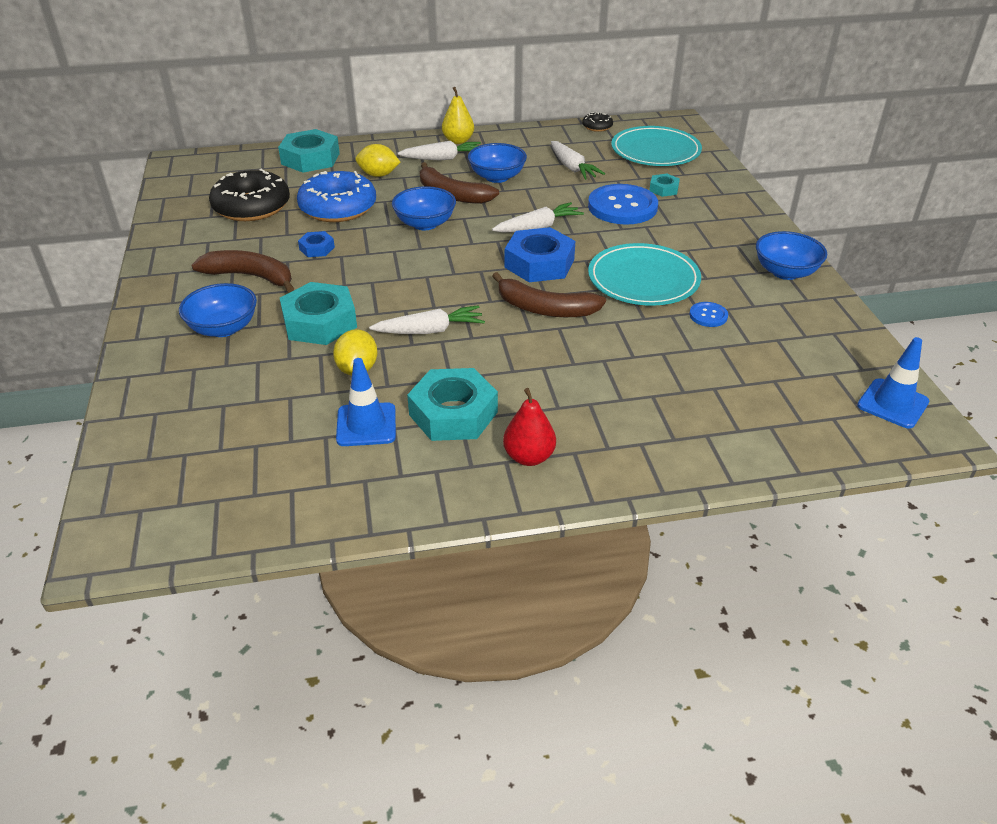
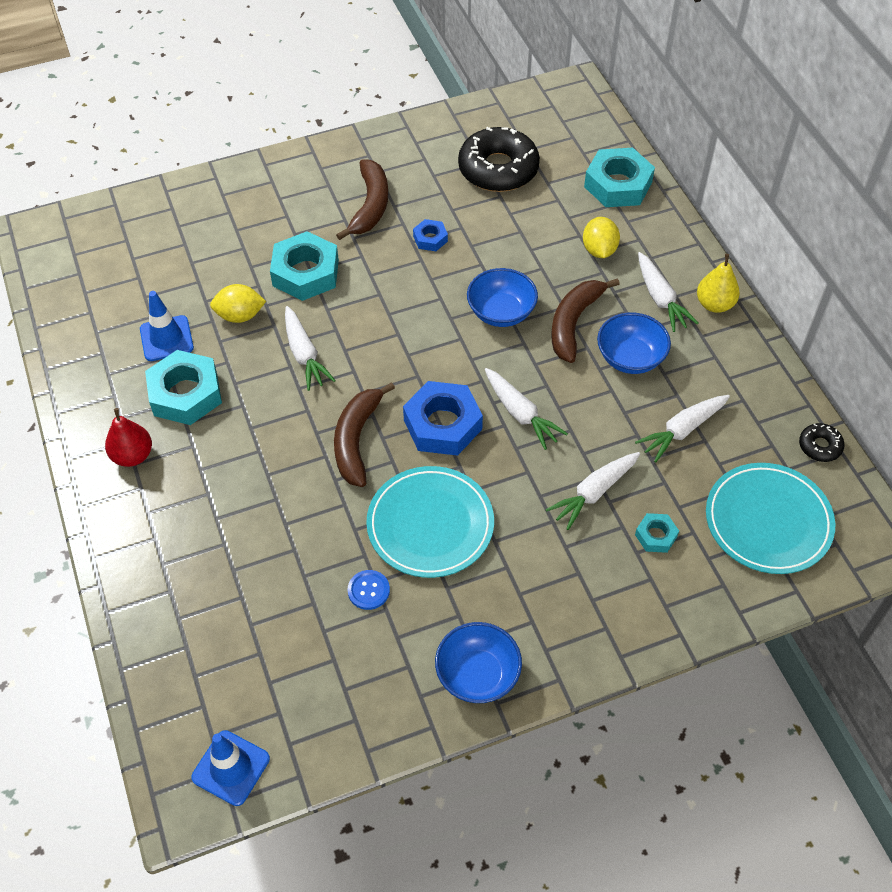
camera: 80 degrees right, 15 degrees up
(223, 328) = (287, 212): blue bowl -> none
(338, 207) = (515, 234): blue donut -> none
(622, 207) = (593, 493): blue button -> white carrot

